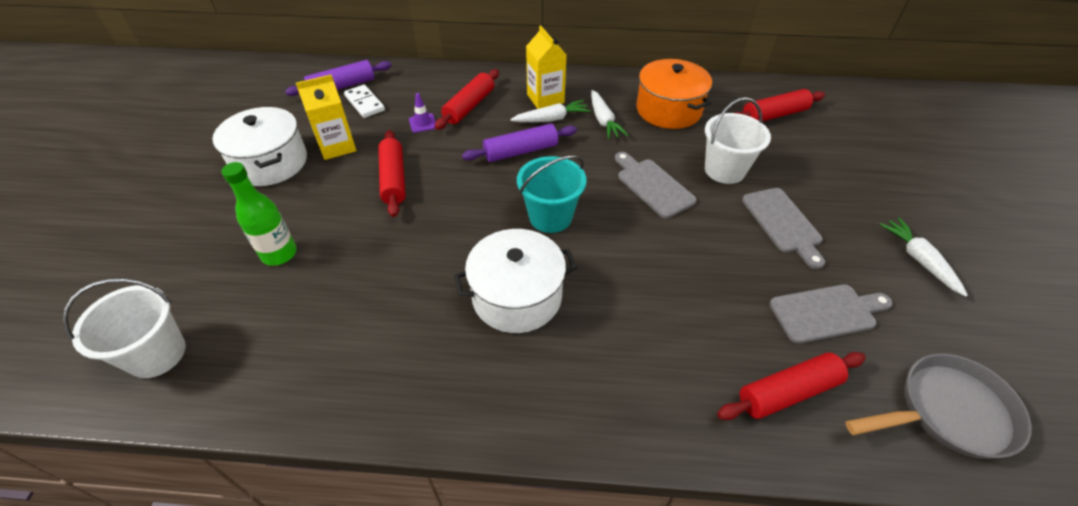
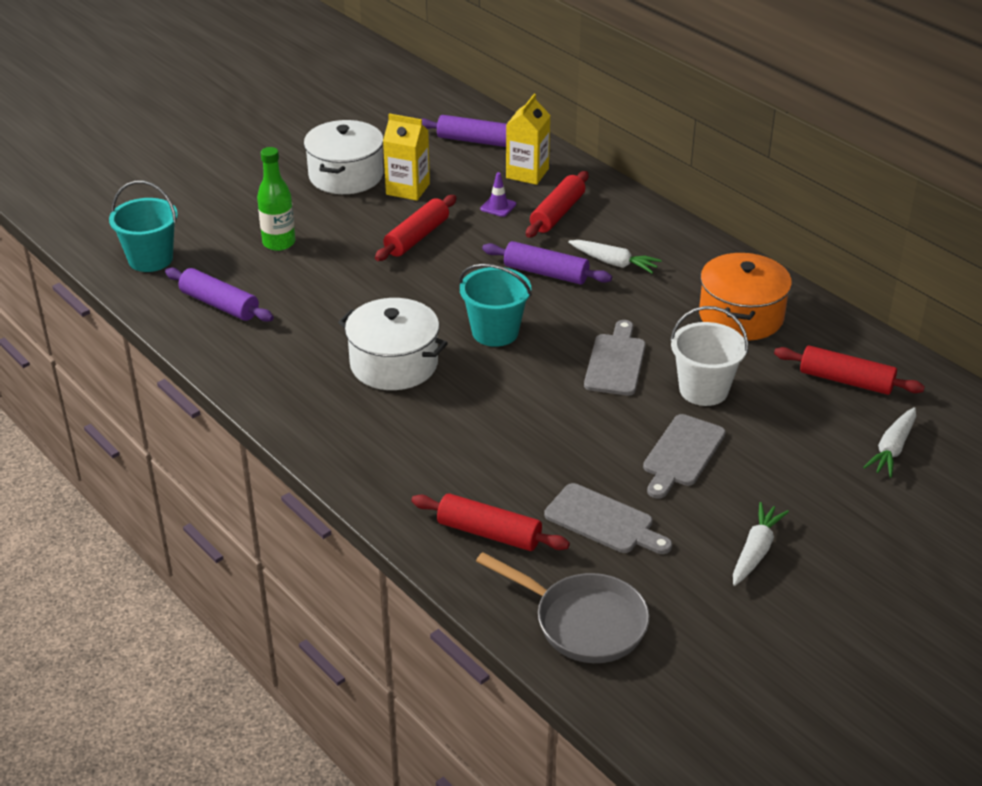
camera: 45 degrees right, 10 degrees down
(157, 354) = (150, 259): white bucket -> turquoise bucket
(291, 352) = (219, 304): none -> purple rolling pin
(364, 103) = (474, 165): white domino -> none
(469, 106) = (557, 213): red rolling pin -> red rolling pin turned 45 degrees counterclockwise
(545, 98) = (636, 243): yellow carton -> yellow carton (527, 173)
(603, 120) = (660, 290): white carrot -> white carrot (892, 449)

